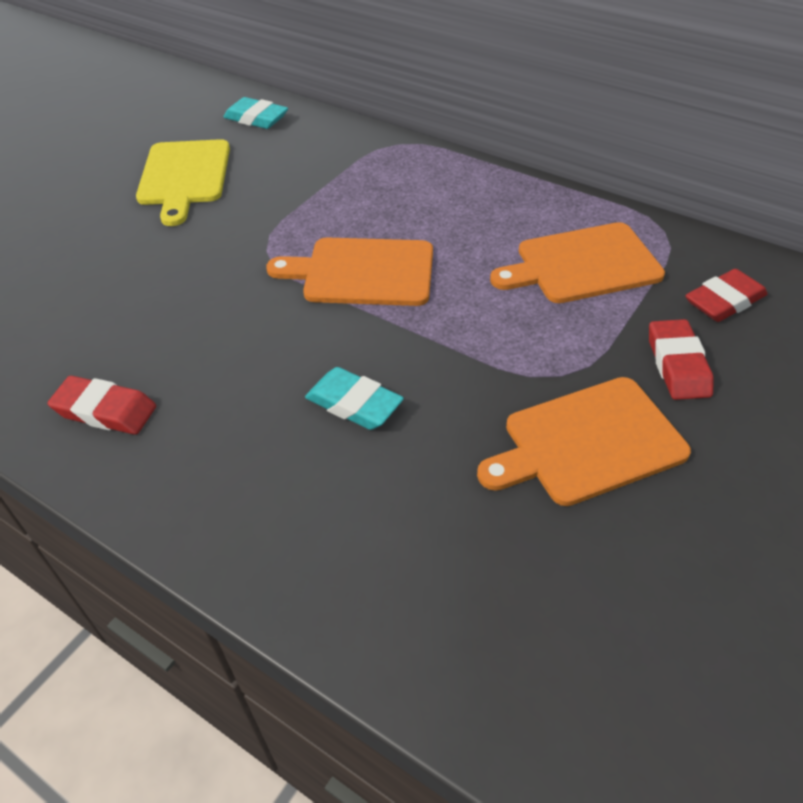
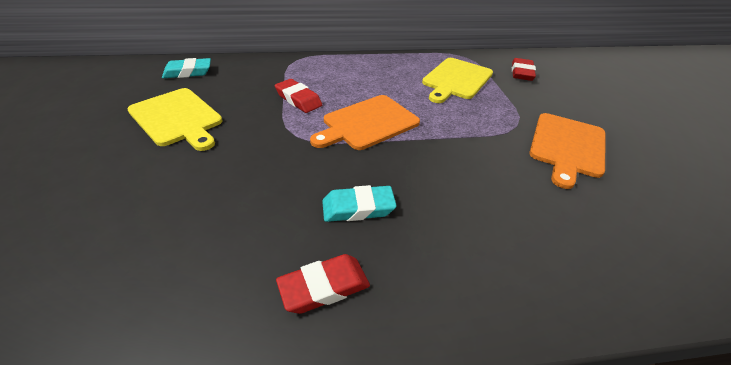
camera: 45 degrees left, 5 degrees down
(354, 404) = (460, 187): turquoise eraser -> turquoise eraser (358, 208)
(582, 264) = (456, 80): orange cutting board -> yellow cutting board
(677, 365) = (545, 101): red eraser -> red eraser (298, 99)

